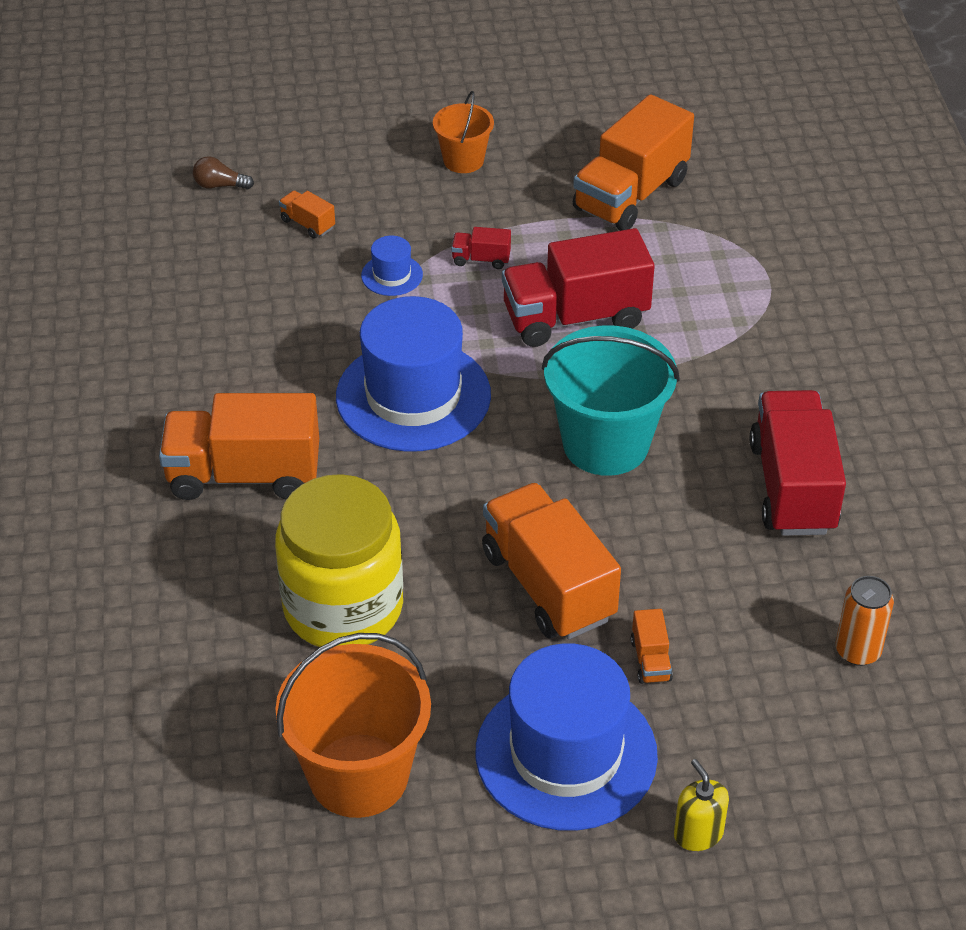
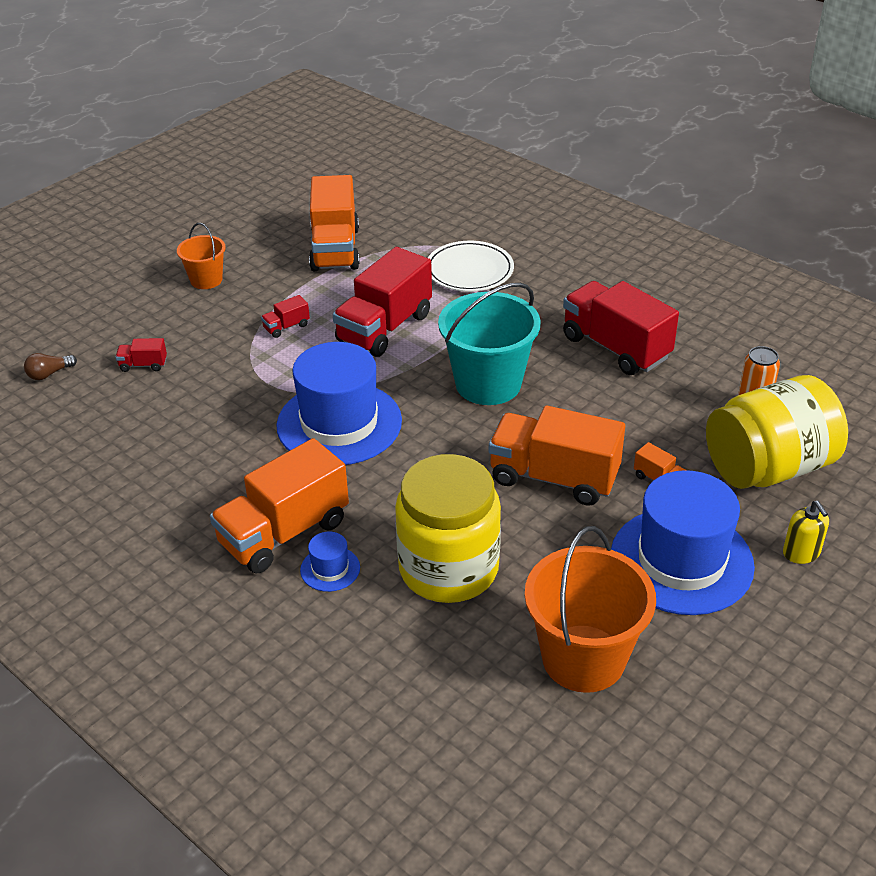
camera: 40 degrees left, 5 degrees down
(307, 224) = (143, 365): orange truck -> red truck
(392, 275) = (239, 364): blue hat -> blue hat (330, 569)
(698, 833) = (801, 553): yellow soap dispenser -> yellow soap dispenser turned 135 degrees counterclockwise
(744, 301) = (469, 270): none -> white plate
(784, 725) = (768, 467): none -> yellow jar

